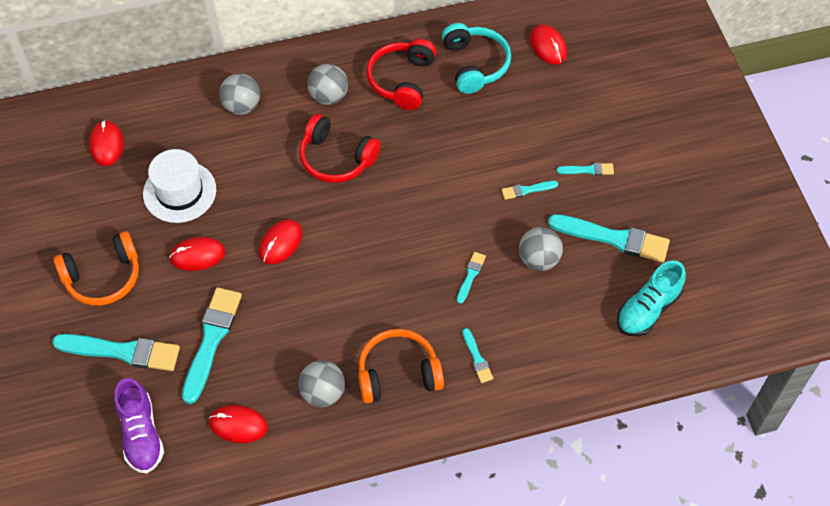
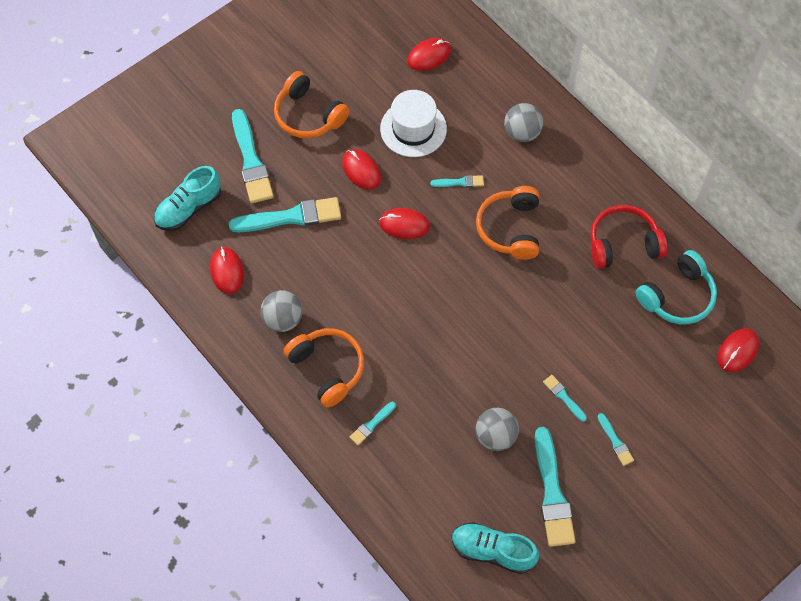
camera: 65 degrees right, 5 degrees up
(141, 434) = (189, 208): purple shoe -> turquoise shoe
(328, 96) = (571, 193): grey ball -> none
(336, 158) = (510, 228): red headphones -> orange headphones
(470, 276) = (449, 386): turquoise brush -> turquoise brush (460, 182)

